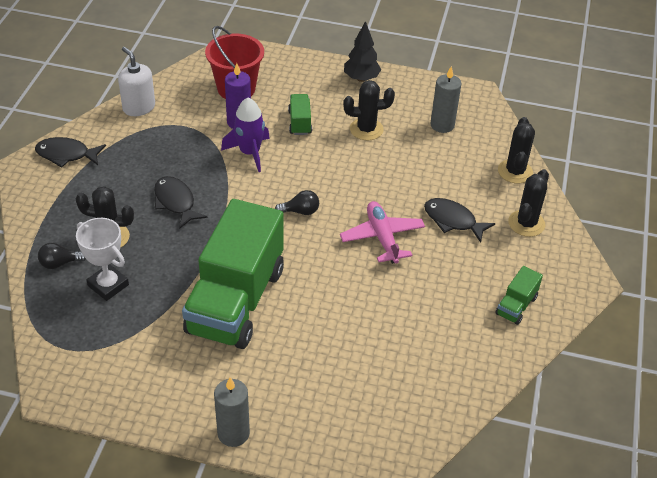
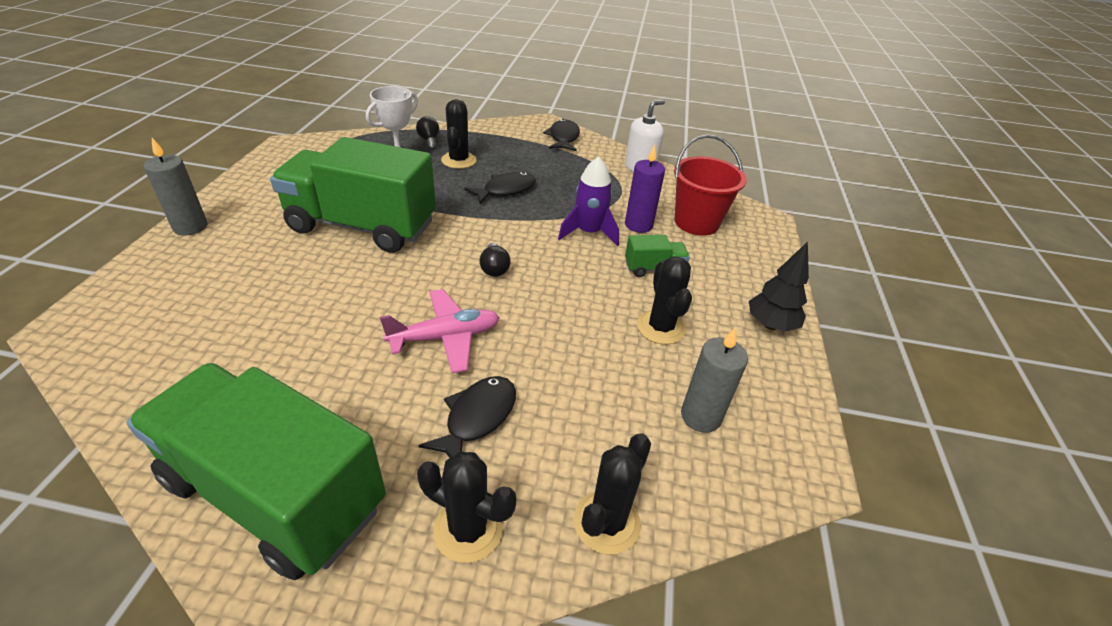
camera: 85 degrees right, 5 degrees down
(515, 171) = (606, 522): black cactus -> black cactus turned 60 degrees counterclockwise
(516, 306) = (275, 493): green truck -> green truck, size x2.48

